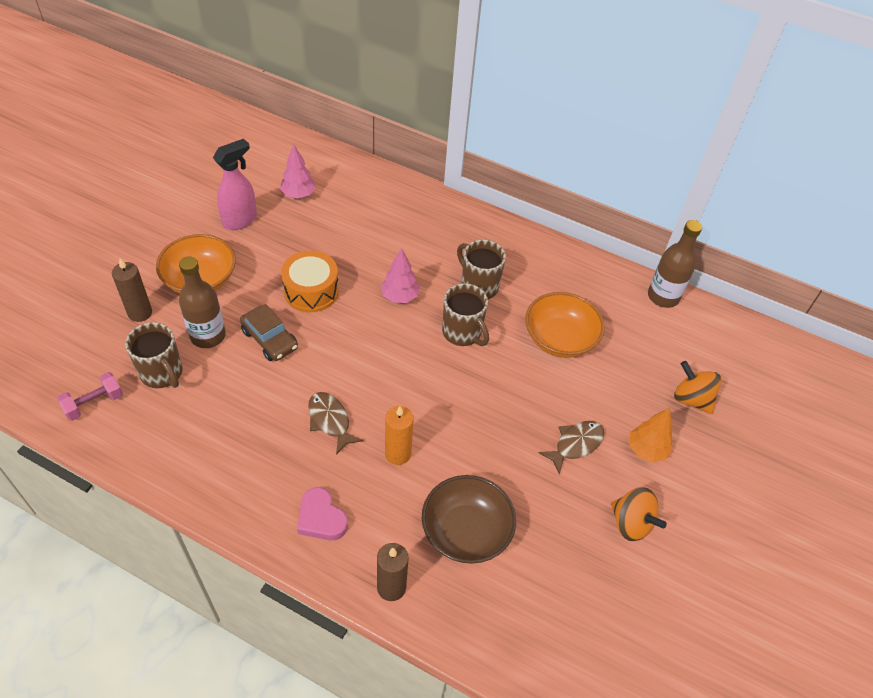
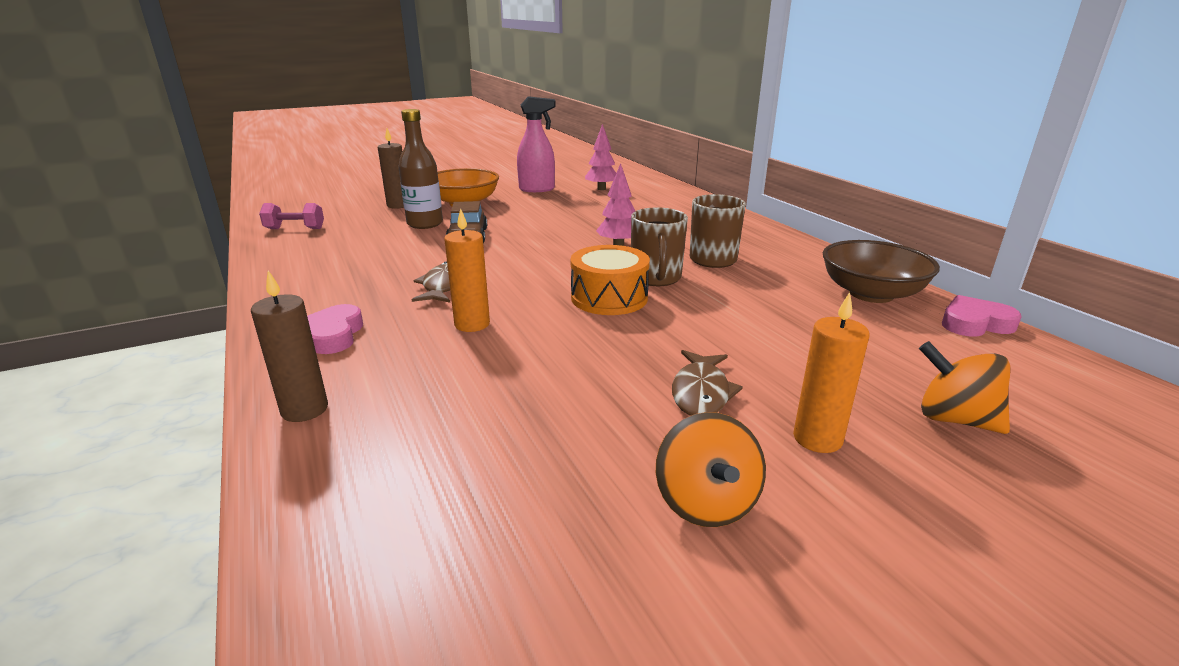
camera: 40 degrees right, 25 degrees down
(162, 373) = (362, 230): brown mug -> none
(311, 291) = (541, 225): orange drum -> orange drum (609, 298)
(466, 531) = (454, 404): brown bowl -> brown bowl (871, 294)
(559, 339) = (775, 312): orange bowl -> none
(575, 444) = (701, 392): brown fish -> brown fish turned 105 degrees clockwise
(646, 450) = (817, 438): orange tree -> orange candle
(663, 297) = (975, 323): brown bottle -> pink heart
(691, 399) = (954, 419): orange spinning top -> orange spinning top turned 45 degrees counterclockwise

